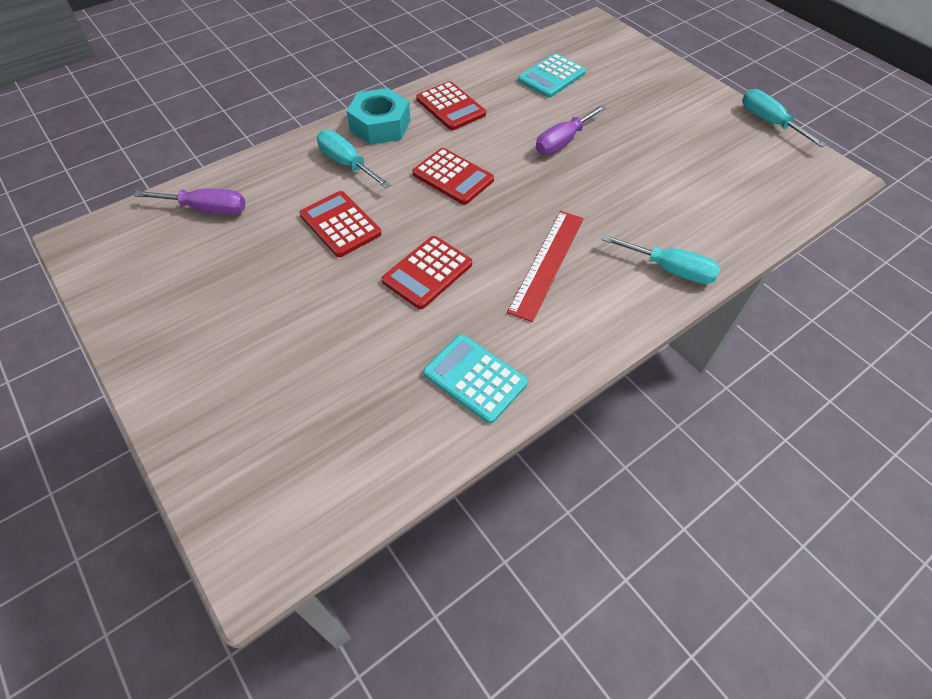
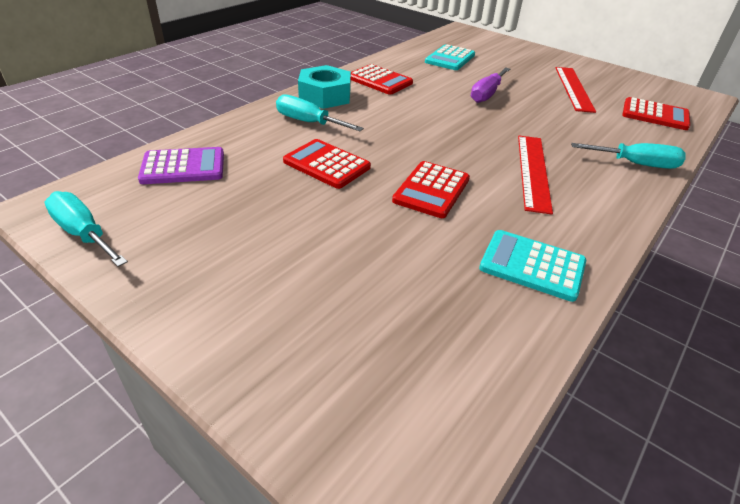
camera: 15 degrees left, 15 degrees down
(207, 209) = (183, 167): purple screwdriver -> purple calculator
(453, 177) = (411, 123): red calculator -> red calculator (655, 115)
(674, 143) = (573, 88): none -> red ruler
(769, 122) = (630, 72): turquoise screwdriver -> turquoise screwdriver (84, 233)

